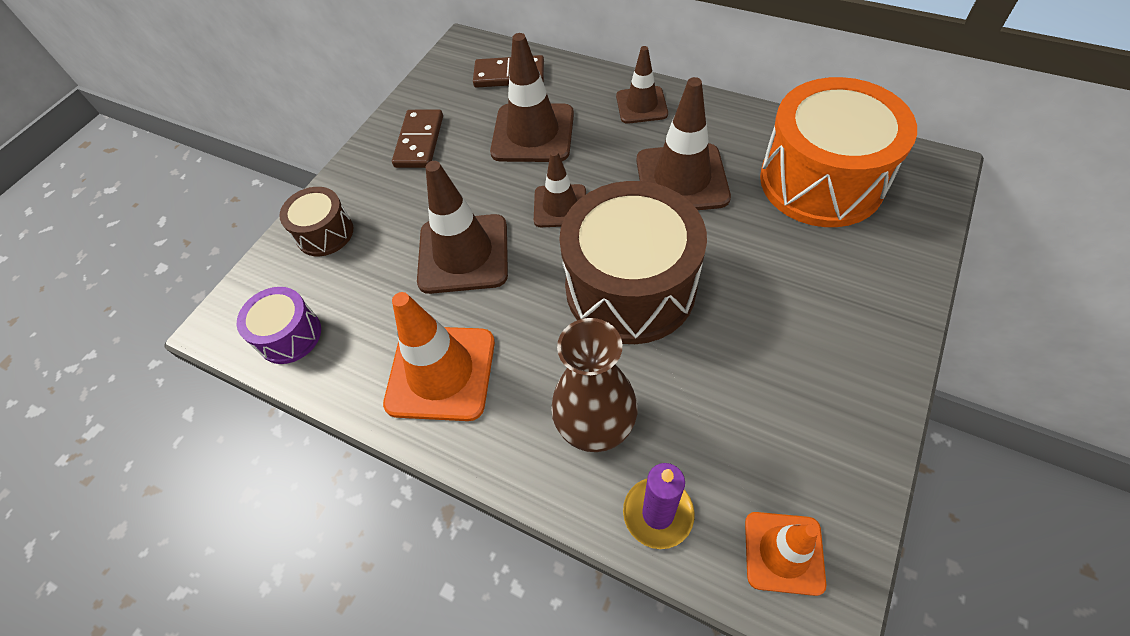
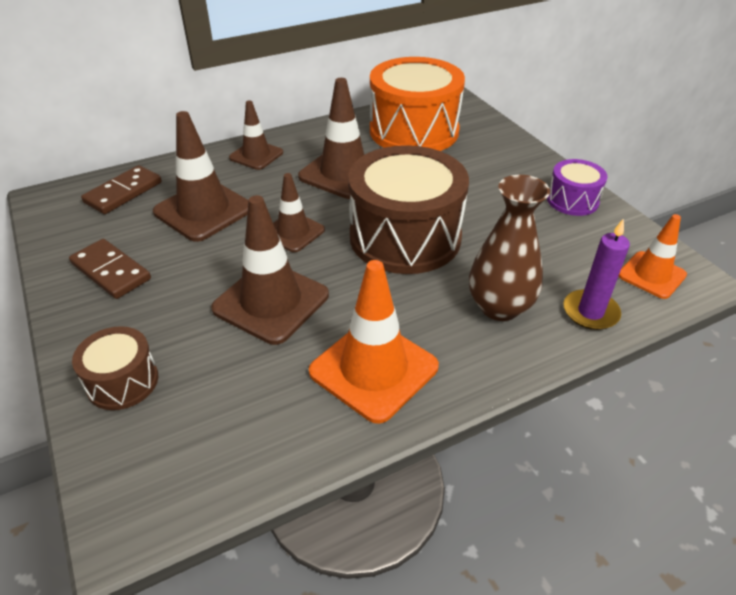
camera: 60 degrees left, 15 degrees down
(289, 335) = (213, 463): purple drum -> purple drum (572, 200)

